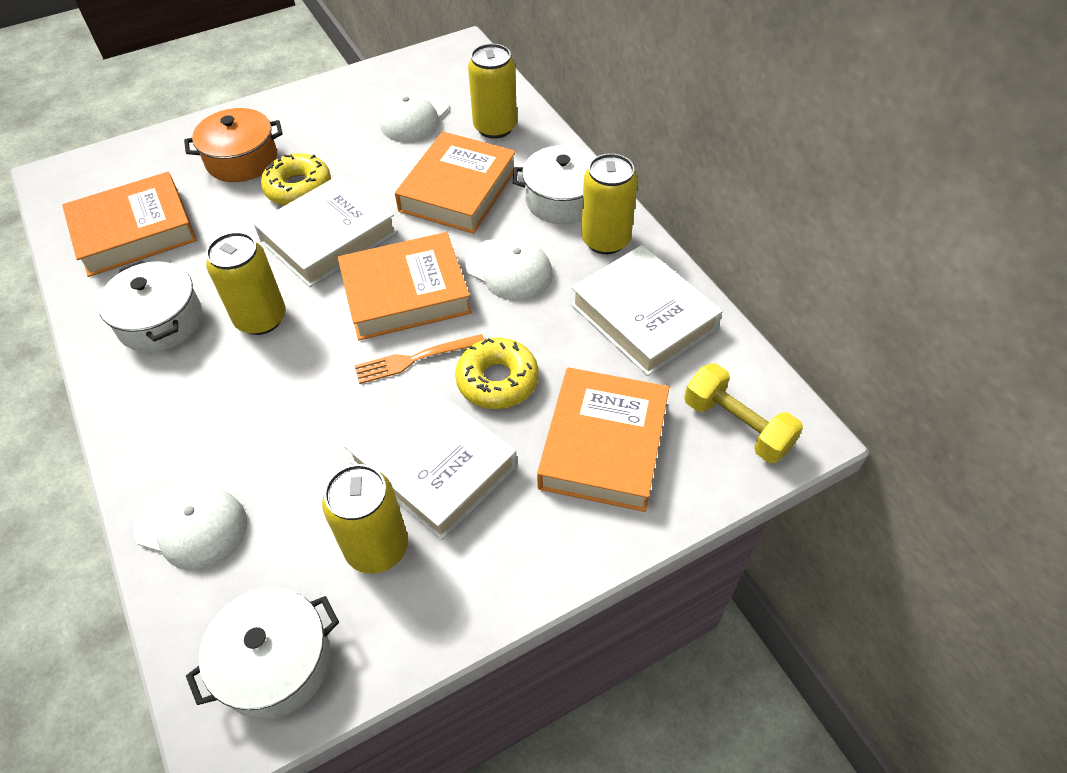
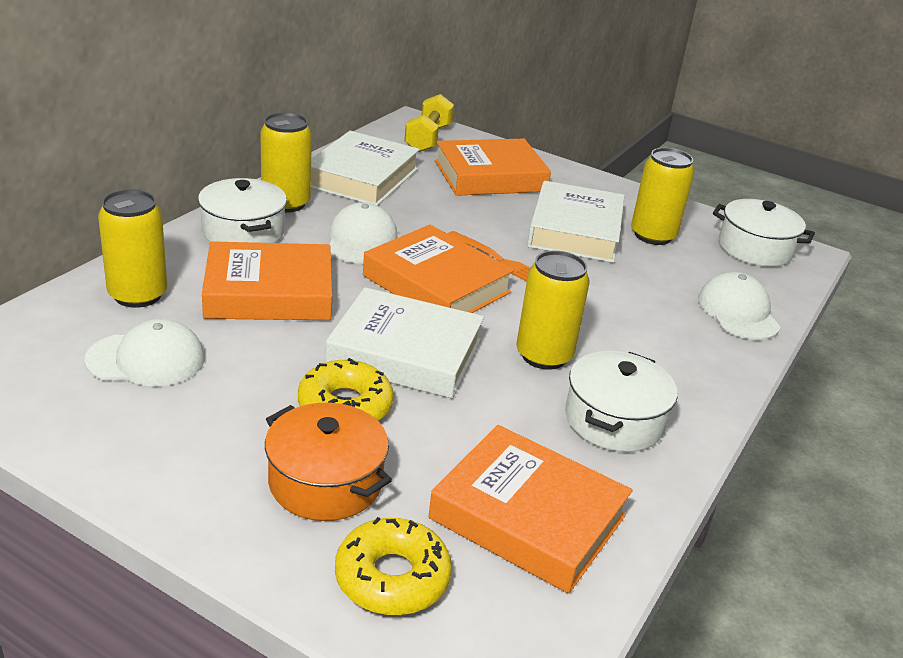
camera: 125 degrees left, 20 degrees down
(497, 380) = (481, 222): yellow donut -> yellow donut (392, 578)

